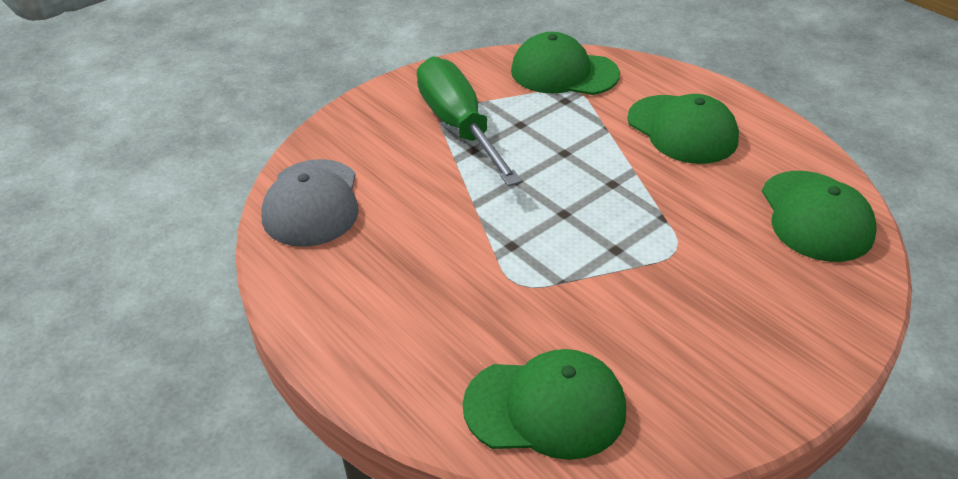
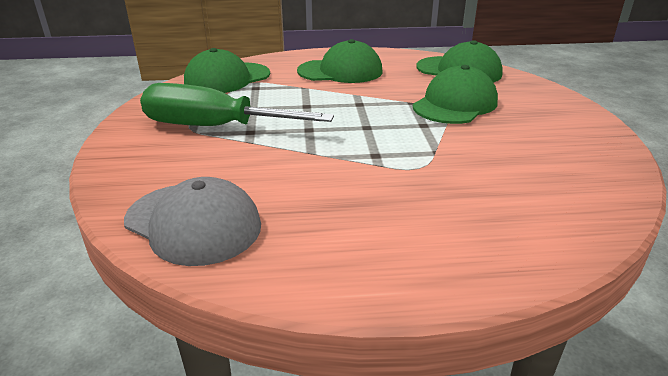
camera: 55 degrees left, 10 degrees down
(545, 407) = (560, 203): green cap -> green cap (455, 104)

